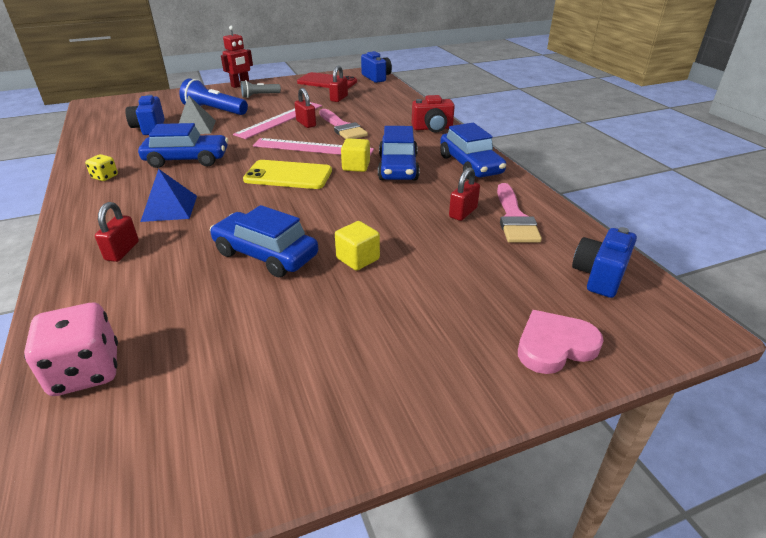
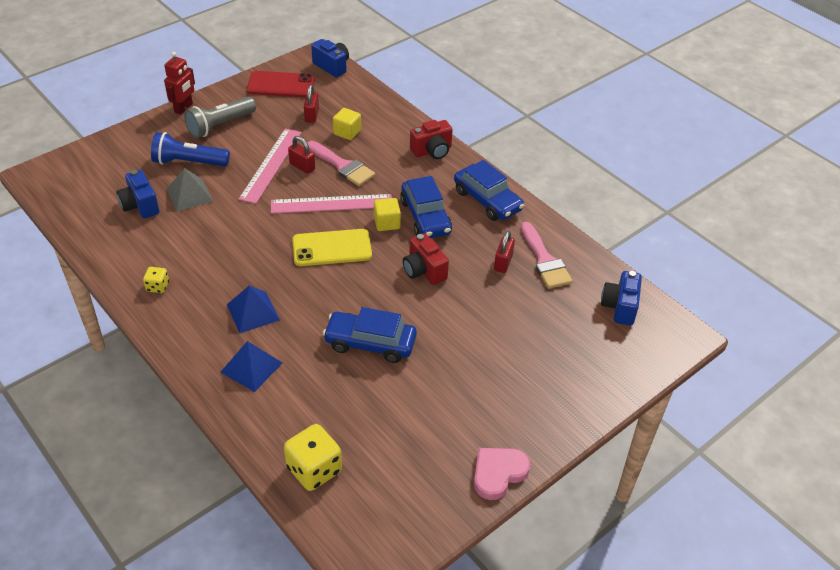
camera: 20 degrees left, 10 degrees up
(86, 371) = (314, 470): pink dice -> yellow dice
(122, 251) = (251, 367): red padlock -> blue pyramid
(187, 160) = (219, 246): blue car -> none
(259, 96) = (220, 125): grey flashlight -> grey flashlight, size x1.62
(358, 259) = (443, 331): yellow cube -> yellow cube (347, 132)
(369, 205) = (424, 271): none -> red camera
(554, 346) = (604, 373): pink heart -> pink heart (498, 473)

